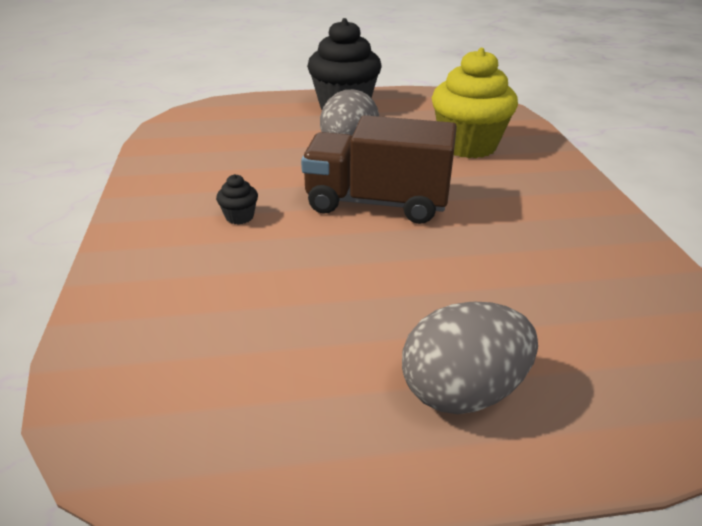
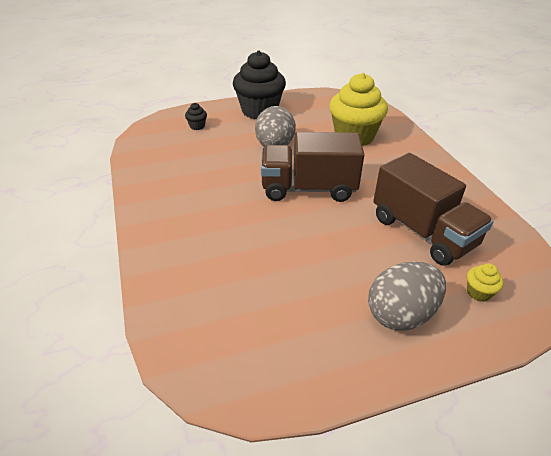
camera: 10 degrees left, 5 degrees up
(239, 217) = (220, 210): black cupcake -> black cupcake (197, 126)
(535, 277) = (422, 232): none -> brown truck
(606, 376) = (478, 292): none -> yellow cupcake

